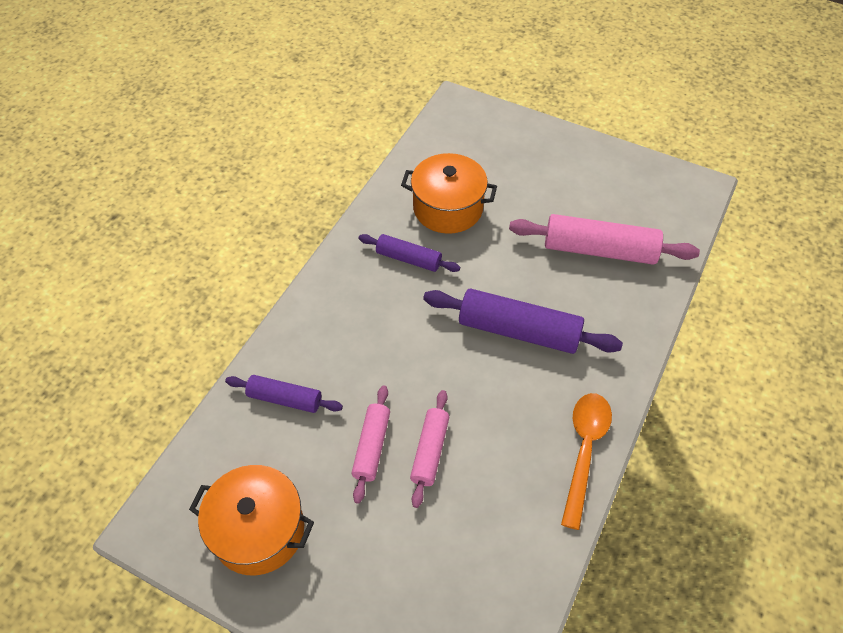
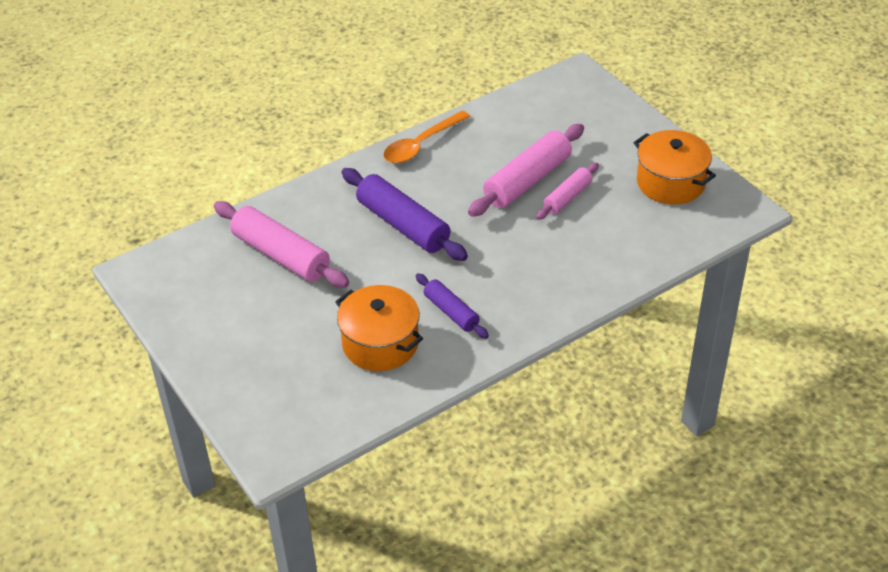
camera: 150 degrees left, 10 degrees down
(285, 399) = (618, 248): purple rolling pin -> none
(430, 451) = (527, 181): pink rolling pin -> pink rolling pin, size x1.73

